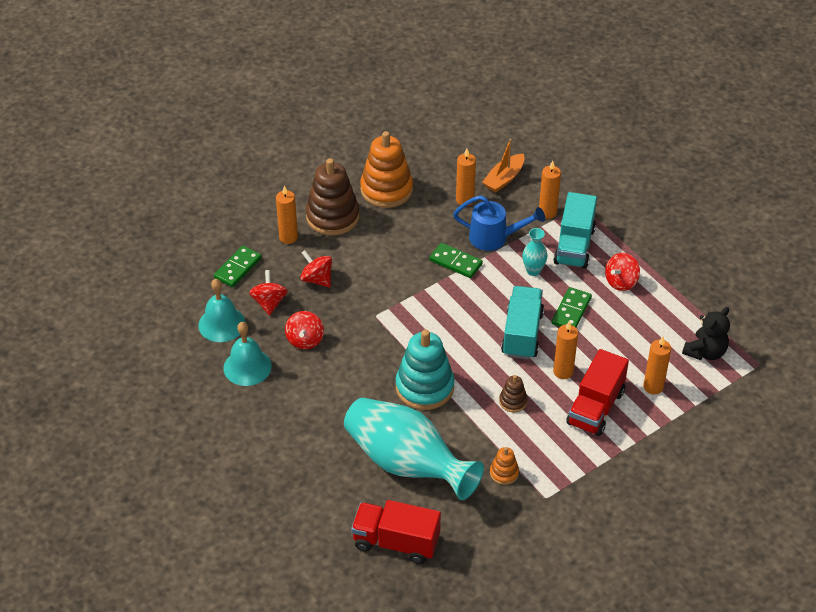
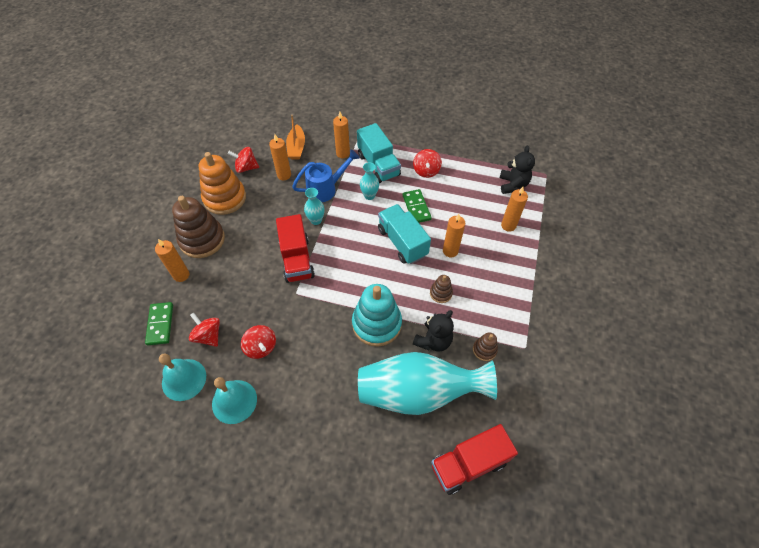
camera: 40 degrees left, 10 degrees up
(317, 279) = (230, 293): red spinning top -> red spinning top (246, 168)
(455, 262) = (316, 220): green domino -> turquoise vase
(463, 434) = (433, 340): none -> black teddy bear
(504, 473) = (484, 350): orange stacking toy -> brown stacking toy
(595, 408) = (491, 262): red truck -> red truck (297, 259)

